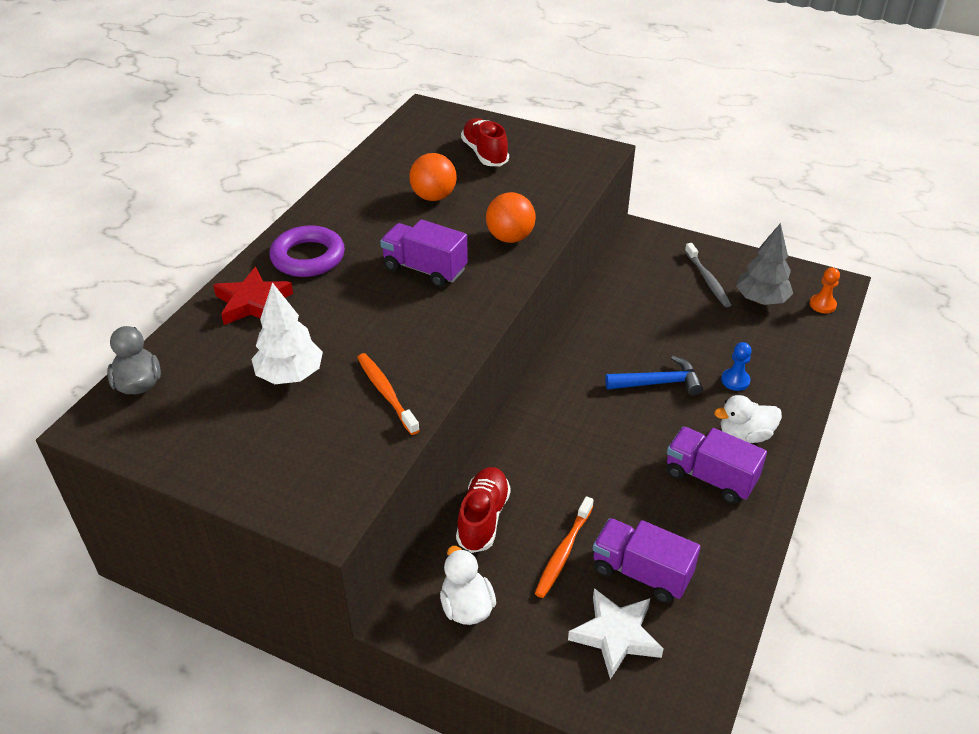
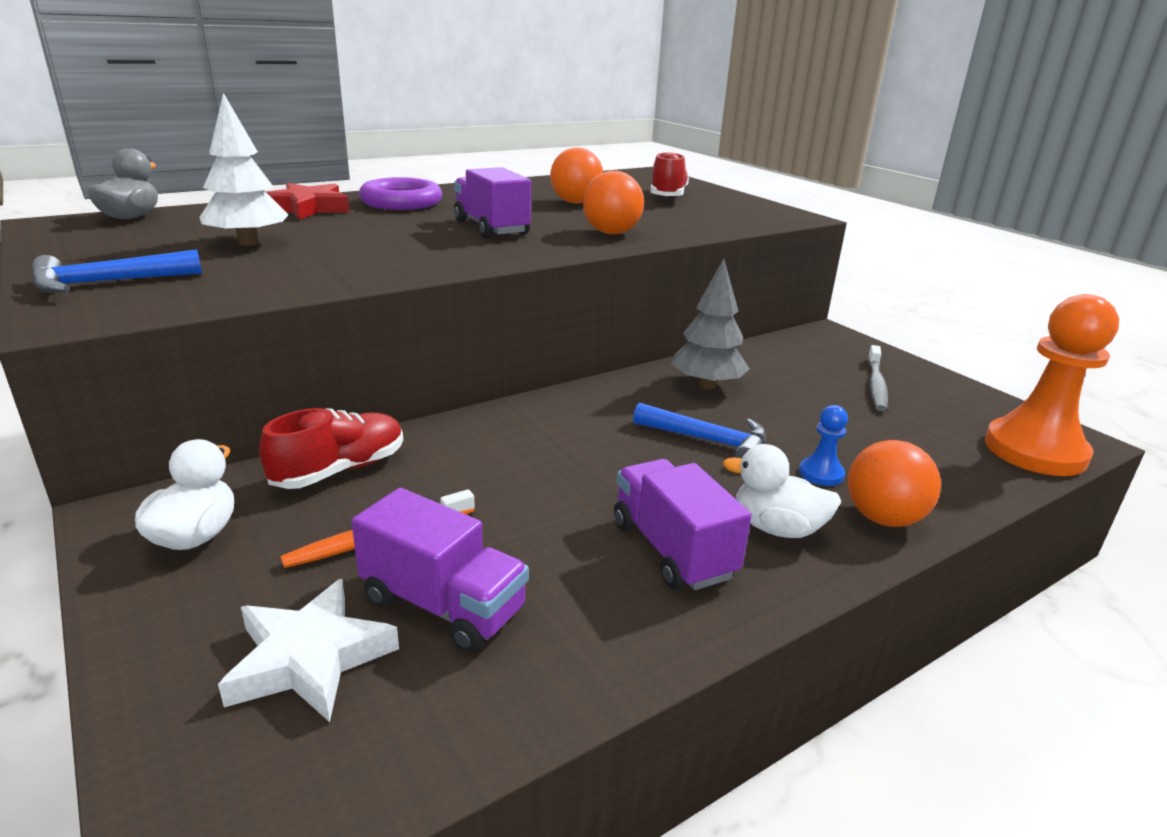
camera: 30 degrees right, 15 degrees down
(281, 472) = (107, 283): none -> blue hammer
(386, 393) = (304, 273): orange toothbrush -> none
(641, 573) = (443, 605): purple truck -> purple truck turned 150 degrees clockwise
(761, 300) = (938, 420): grey tree -> grey tree (707, 385)
(786, 400) = (883, 518): none -> orange ball
(822, 305) = (1035, 450): orange pawn -> orange pawn, size x2.30

